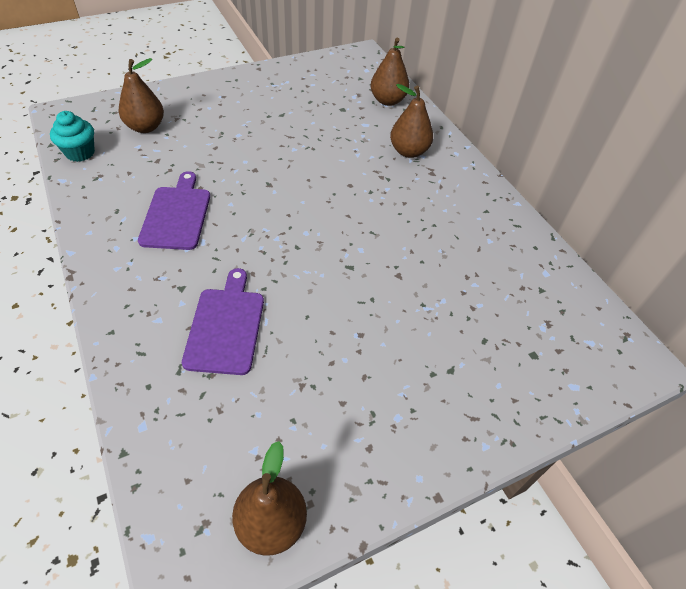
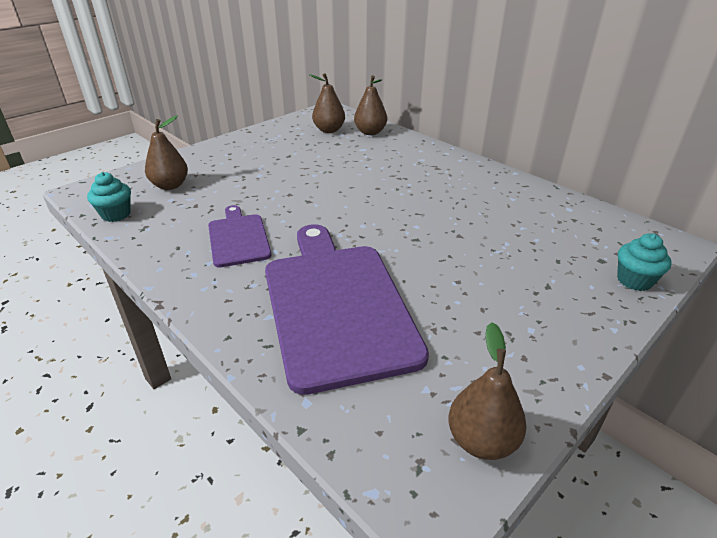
camera: 15 degrees left, 15 degrees down
(226, 326) = (337, 305): purple cutting board -> purple cutting board, size x1.95
(408, 151) = (409, 159): brown pear -> brown pear (329, 130)
(551, 393) = (634, 280): none -> turquoise cupcake

